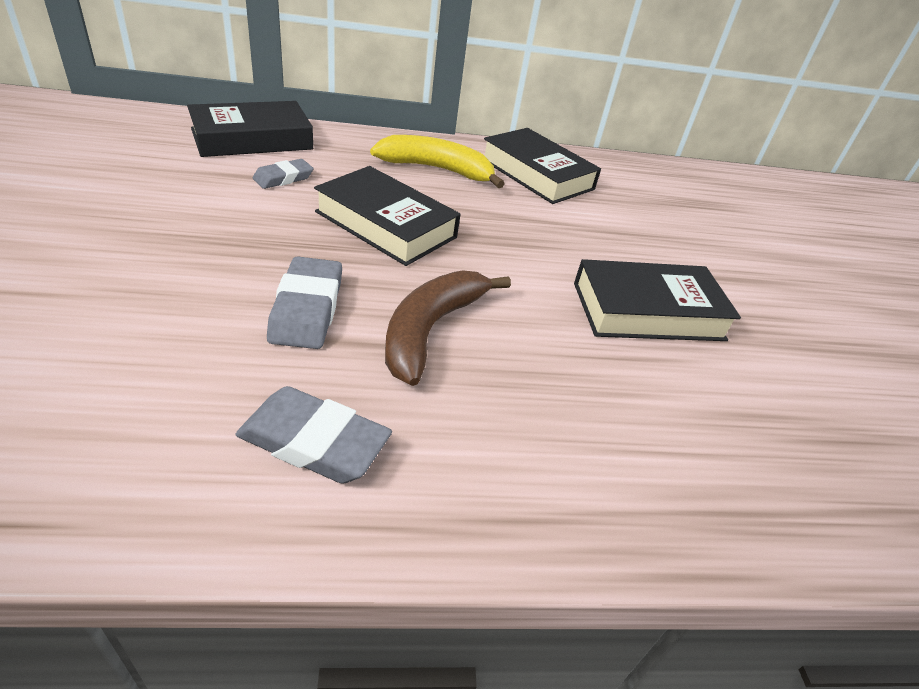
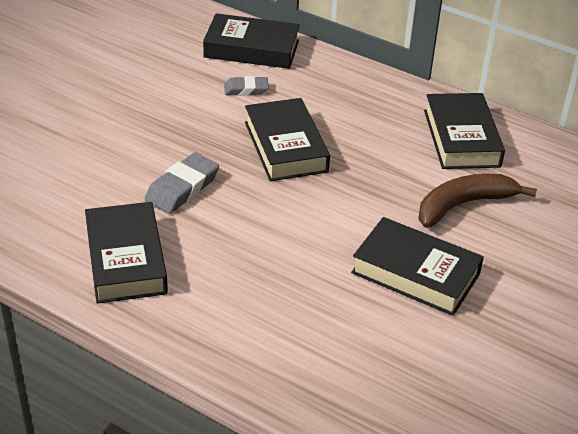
camera: 40 degrees right, 0 degrees up
(314, 442) = (126, 259): grey eraser -> black book
(430, 329) = (244, 227): brown banana -> brown banana (463, 205)
(437, 169) = (373, 111): yellow banana -> none

